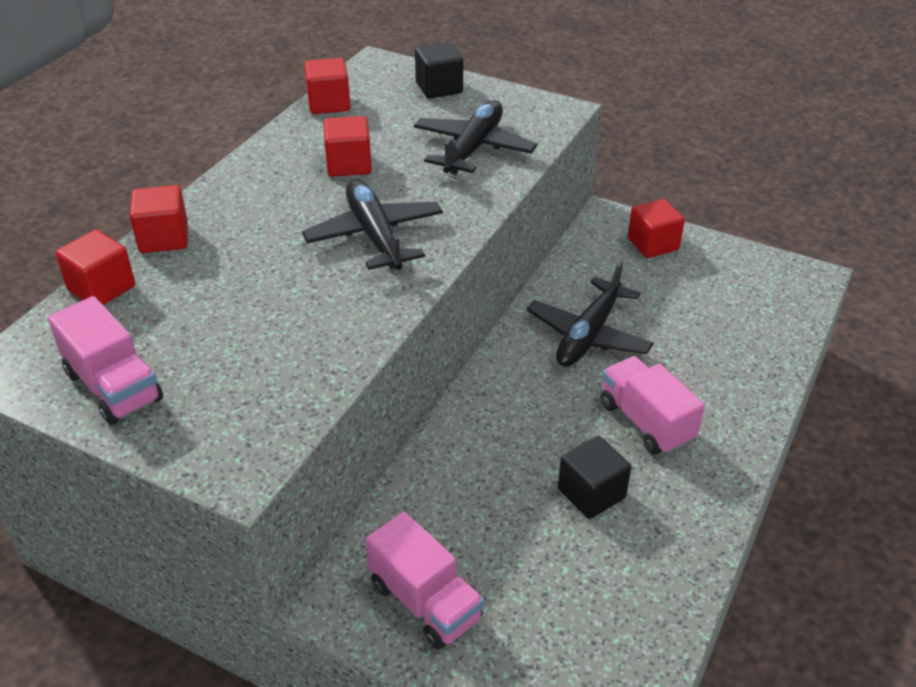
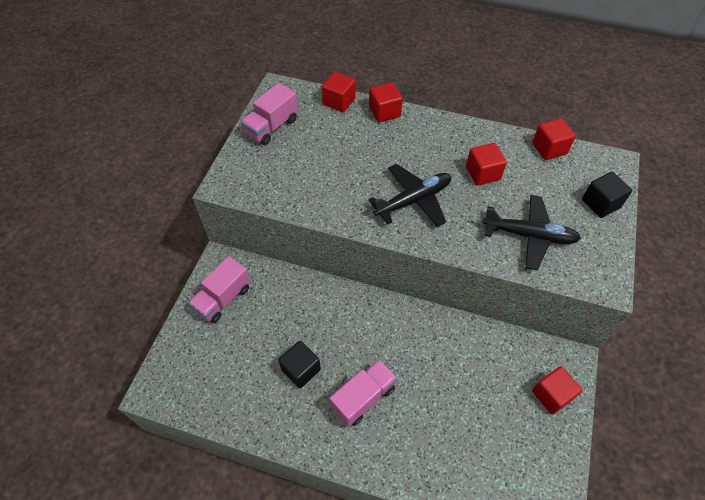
camera: 80 degrees right, 15 degrees up
(588, 335) = (435, 357): black plane -> none

